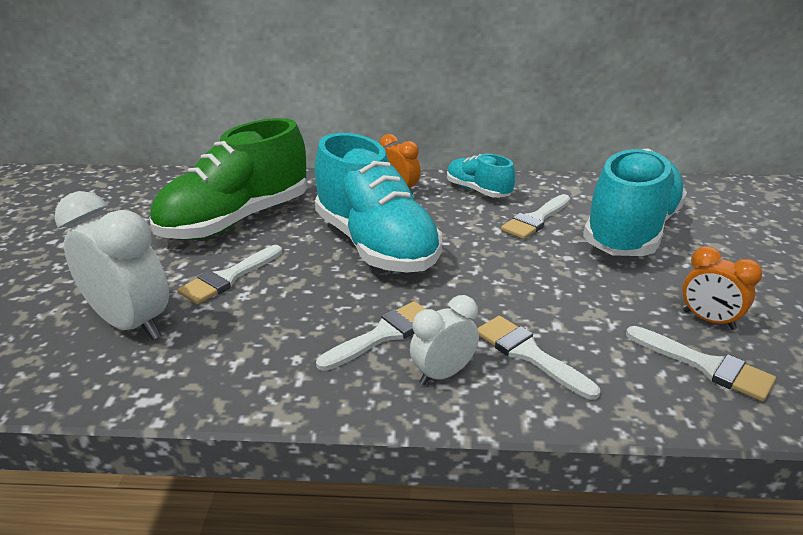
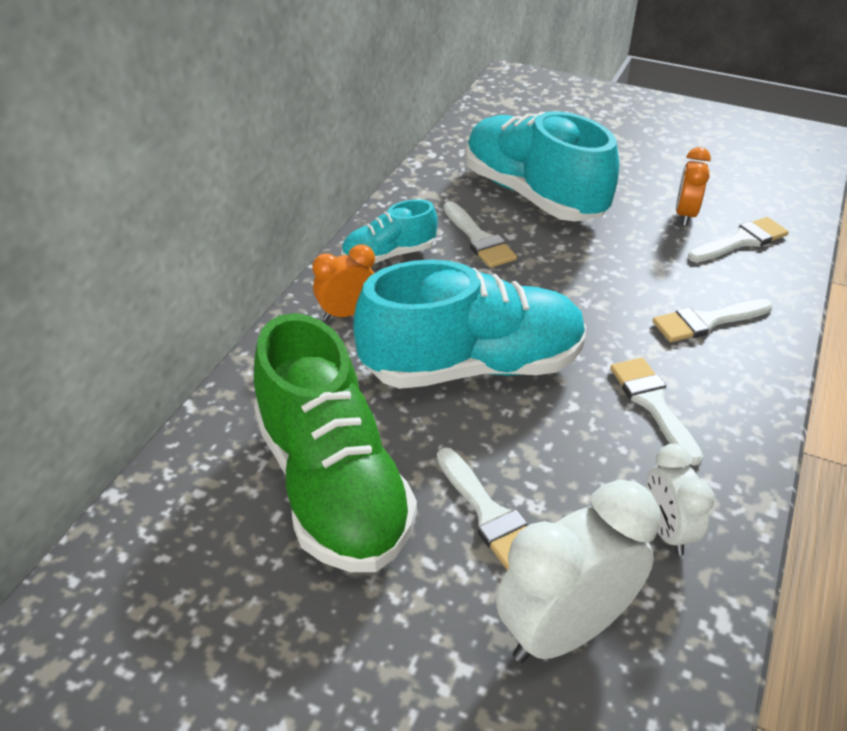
camera: 70 degrees left, 10 degrees up
(443, 374) = (723, 380): white clock -> white clock (666, 531)
(708, 320) = (685, 215): orange clock -> orange clock turned 135 degrees clockwise

